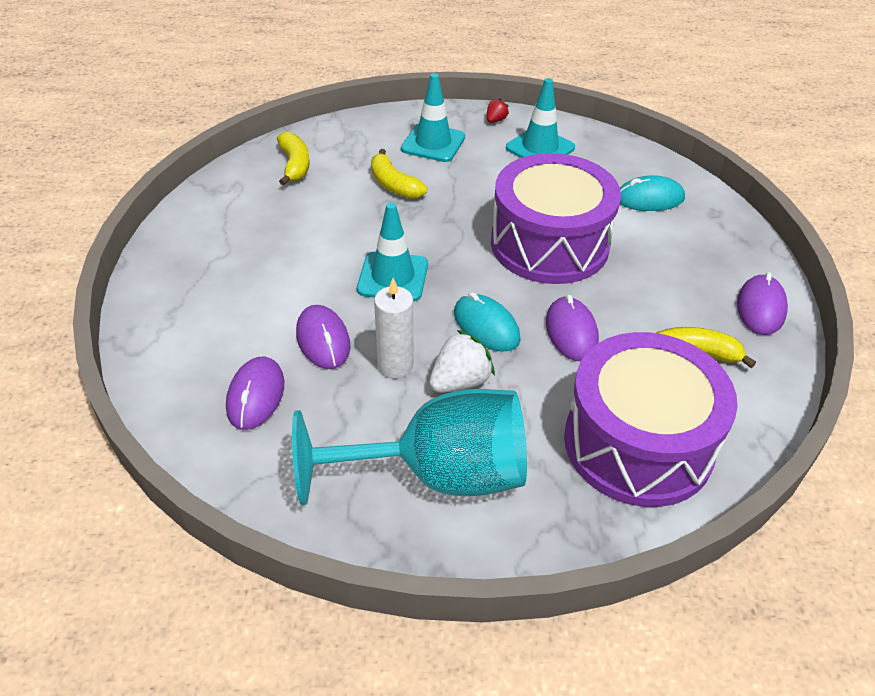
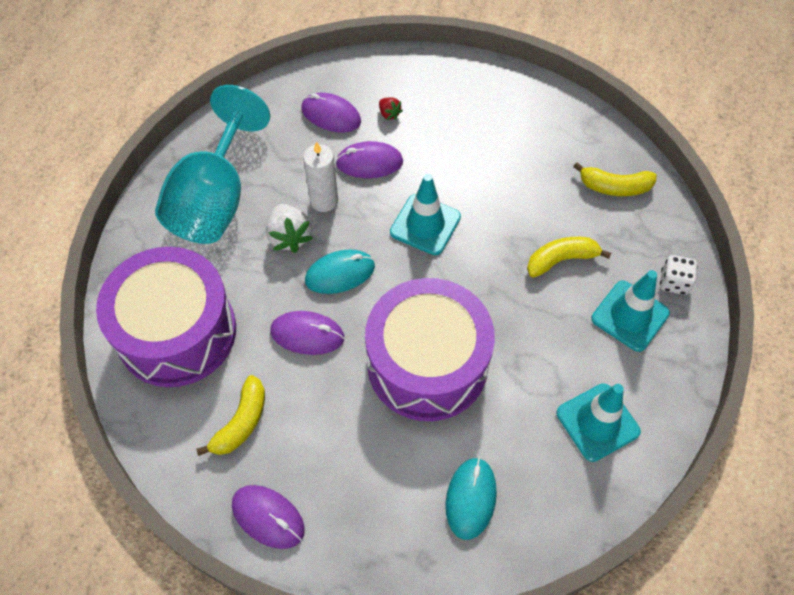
camera: 110 degrees right, 15 degrees up
(388, 125) = (674, 282): none -> white dice
(495, 120) = (666, 396): red strawberry -> red strawberry (389, 114)

